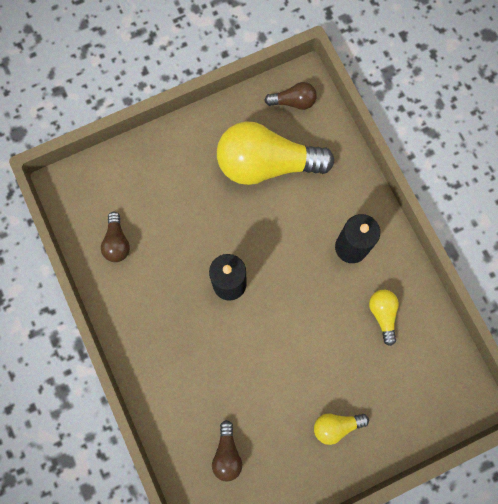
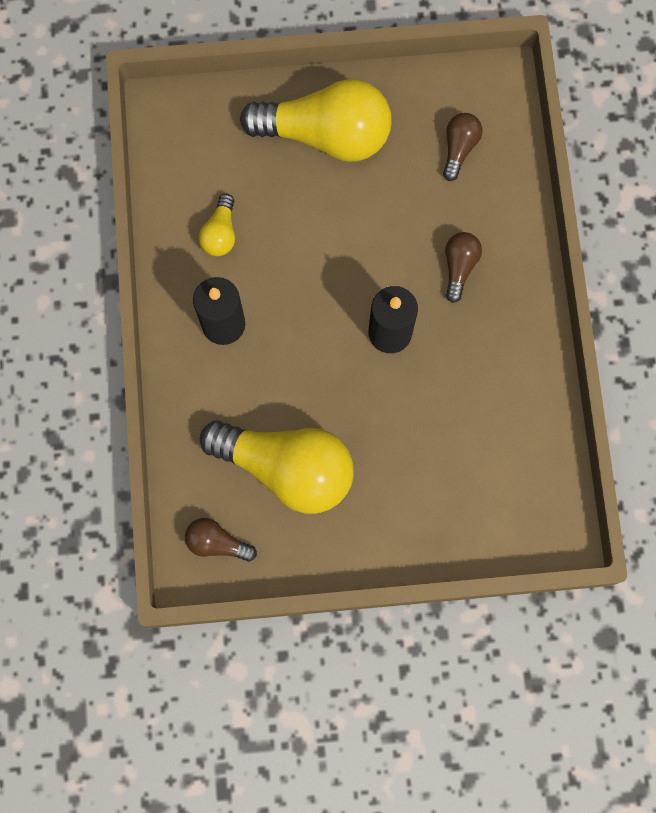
camera: 160 degrees left, 0 degrees up
(117, 242) = (513, 433): brown light bulb -> brown light bulb (459, 267)
(336, 426) = (326, 135): yellow light bulb -> yellow light bulb, size x2.21

